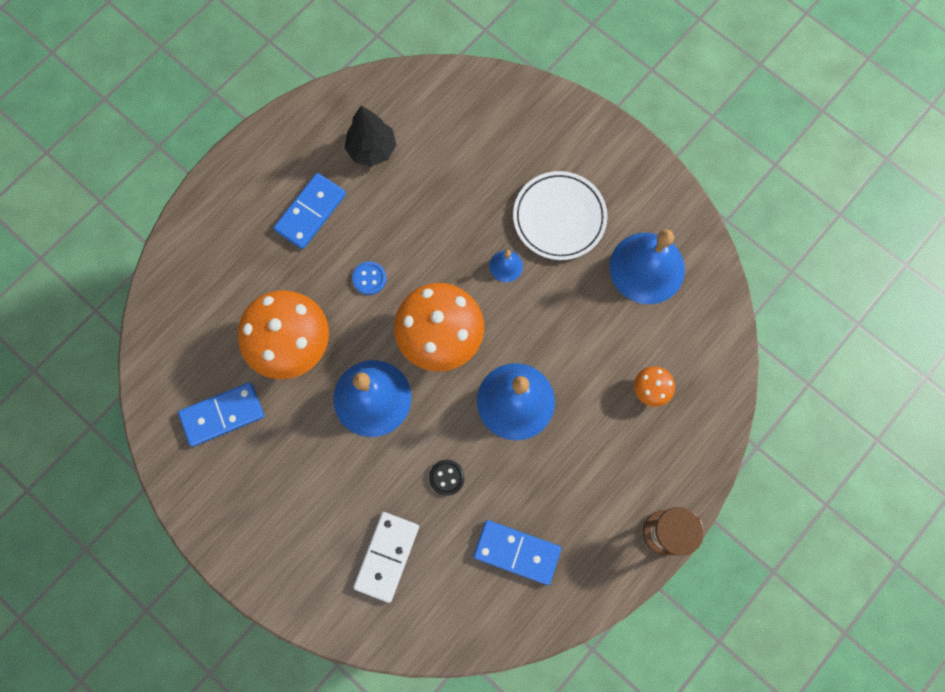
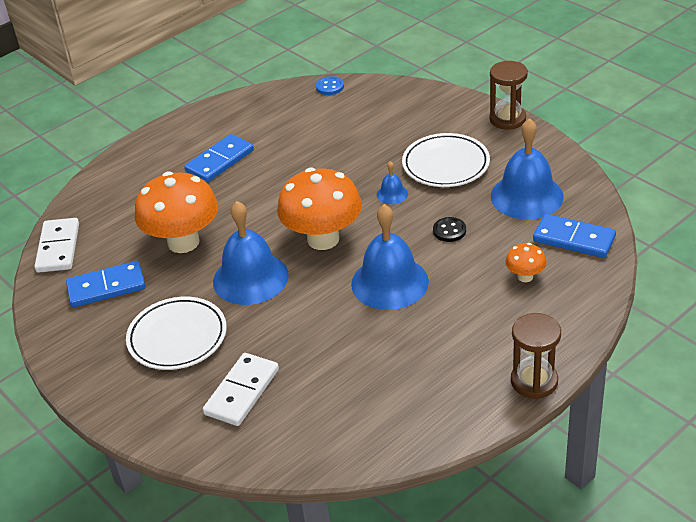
camera: 10 degrees right, 35 degrees down
(157, 356) = (58, 248): none -> white domino
(310, 485) = (177, 337): none -> white plate
(369, 278) = (264, 201): blue button -> blue button (330, 87)
(372, 149) = (282, 125): black tree -> none
(446, 477) = (313, 335): black button -> black button (449, 231)
(516, 552) = (376, 392): blue domino -> blue domino (574, 239)
(621, 140) = (507, 119): none -> brown hourglass

